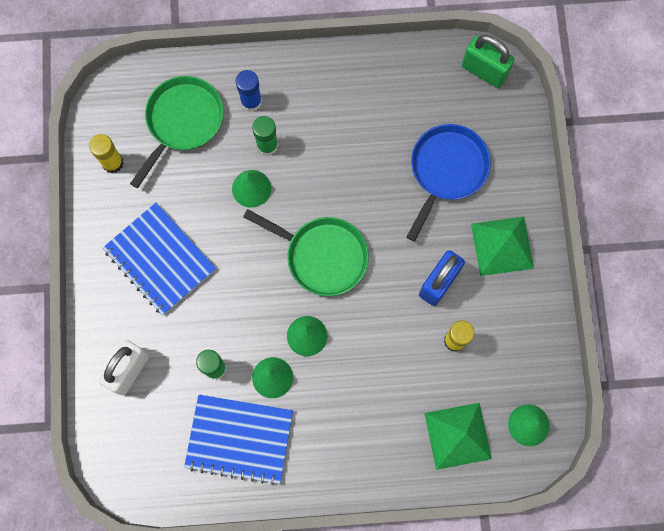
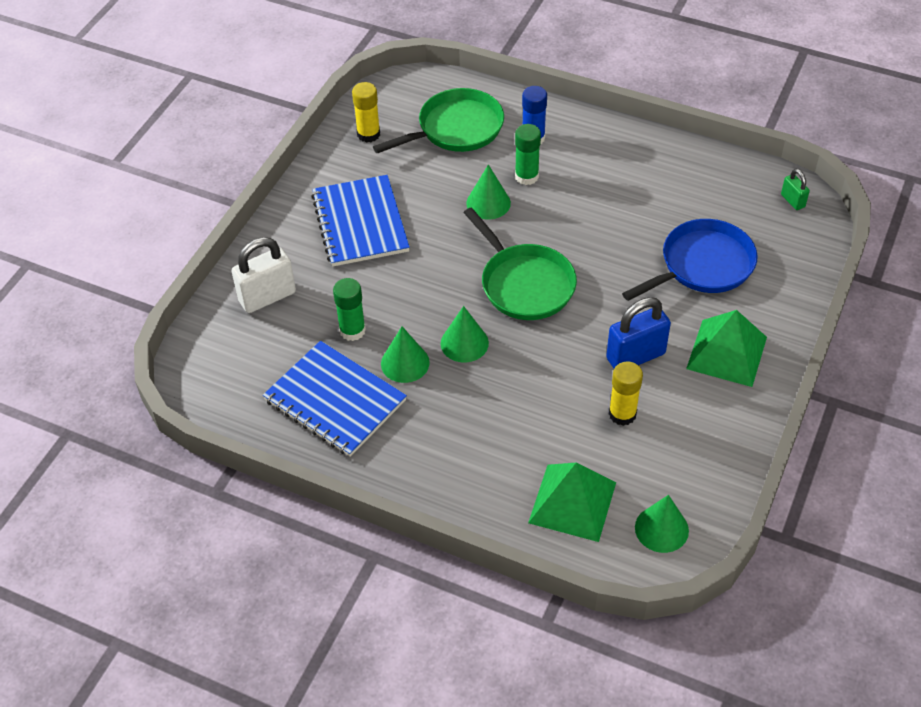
camera: 30 degrees right, 25 degrees down
(484, 71) = (792, 201): green padlock -> green padlock, size x0.52

